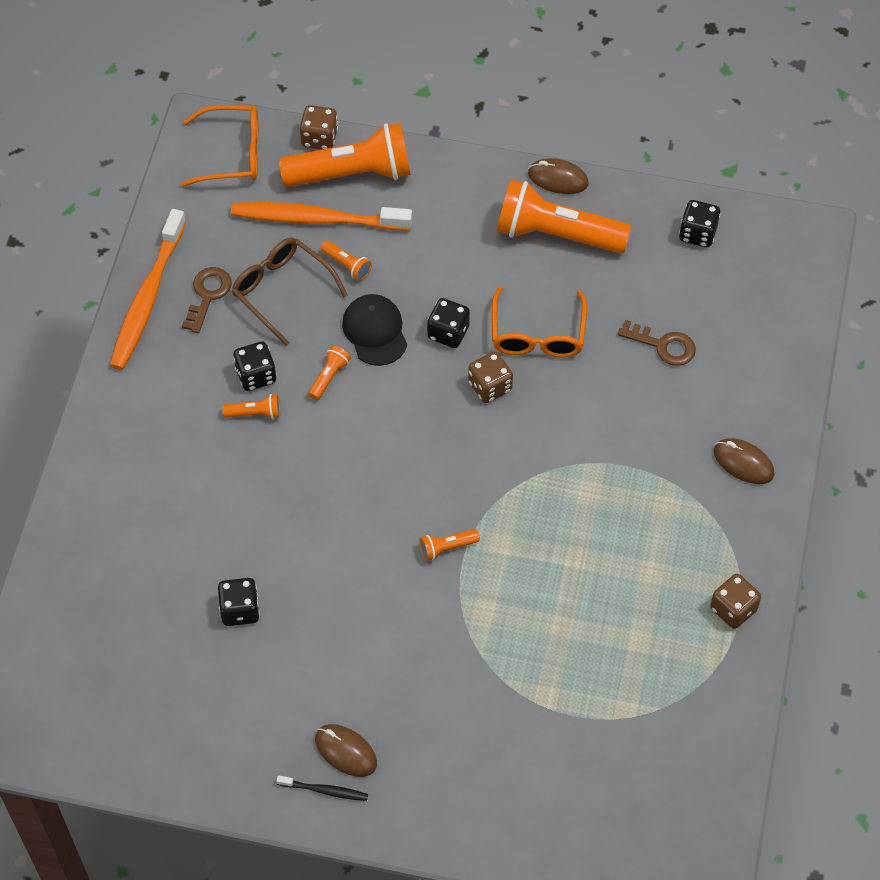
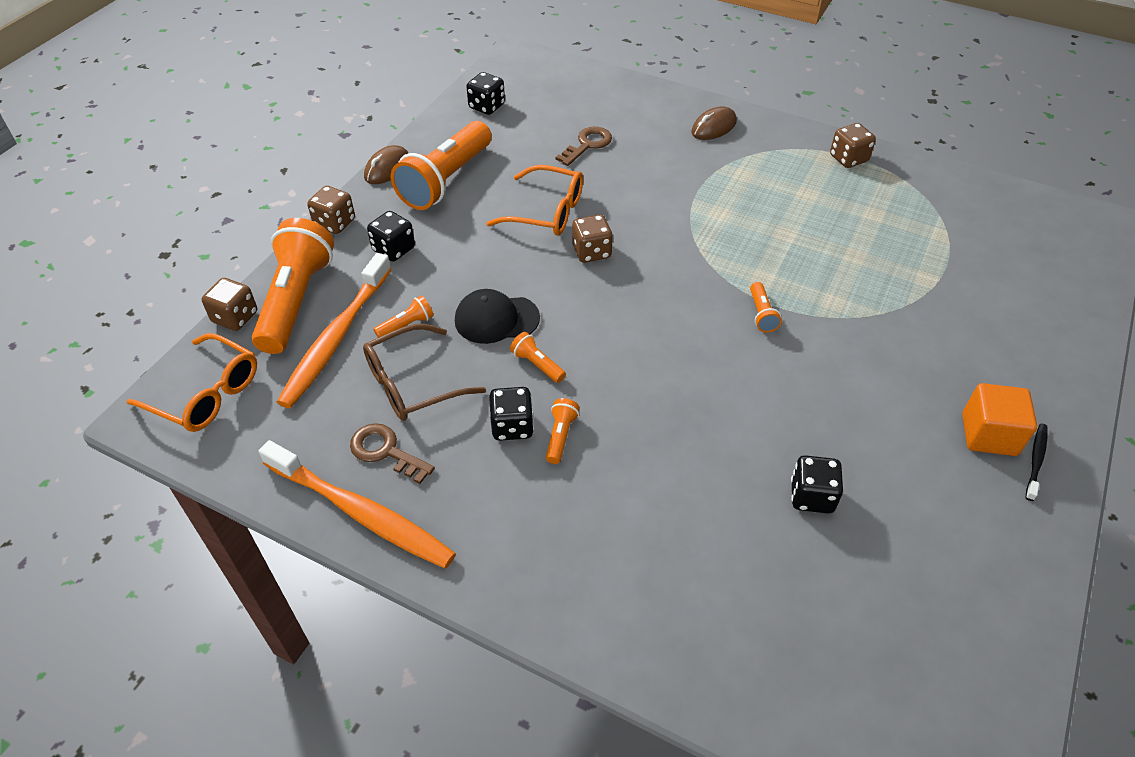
camera: 75 degrees left, 10 degrees down
(232, 154) = (206, 394): orange glasses -> orange glasses turned 105 degrees clockwise
(345, 751) = (989, 434): brown mouse -> orange cube
(448, 332) = (520, 268): black dice -> black dice (393, 249)
(461, 165) = (335, 223): none -> brown dice

